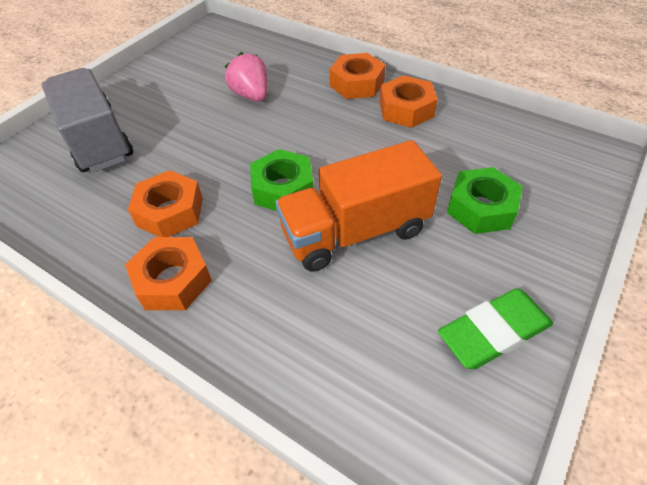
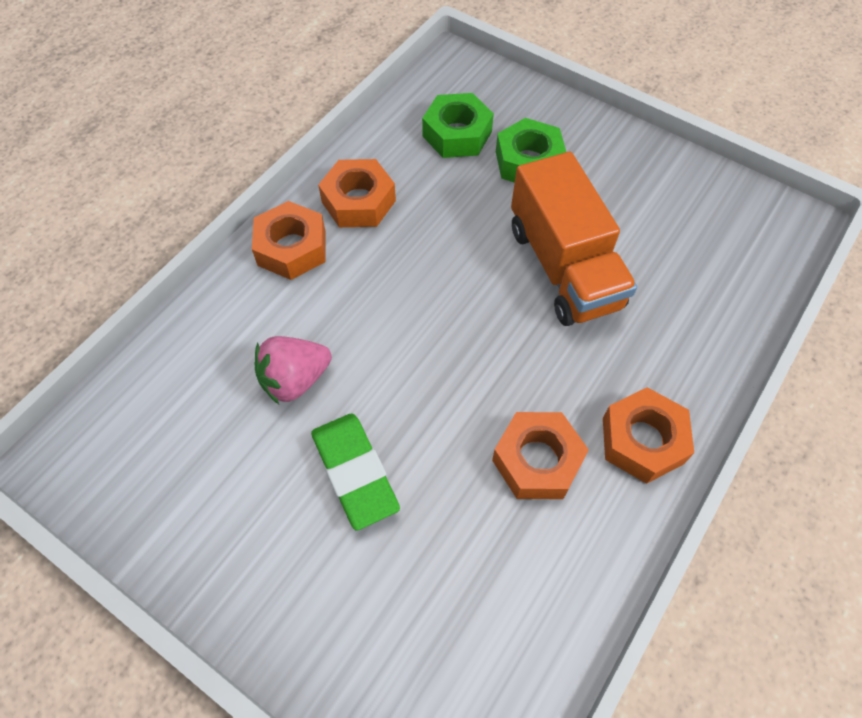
camera: 90 degrees left, 10 degrees up
(97, 140) = (379, 601): grey truck -> none
(283, 189) = (498, 334): green nut -> green nut (457, 134)
(493, 332) = (670, 179): green eraser -> green eraser (355, 472)

